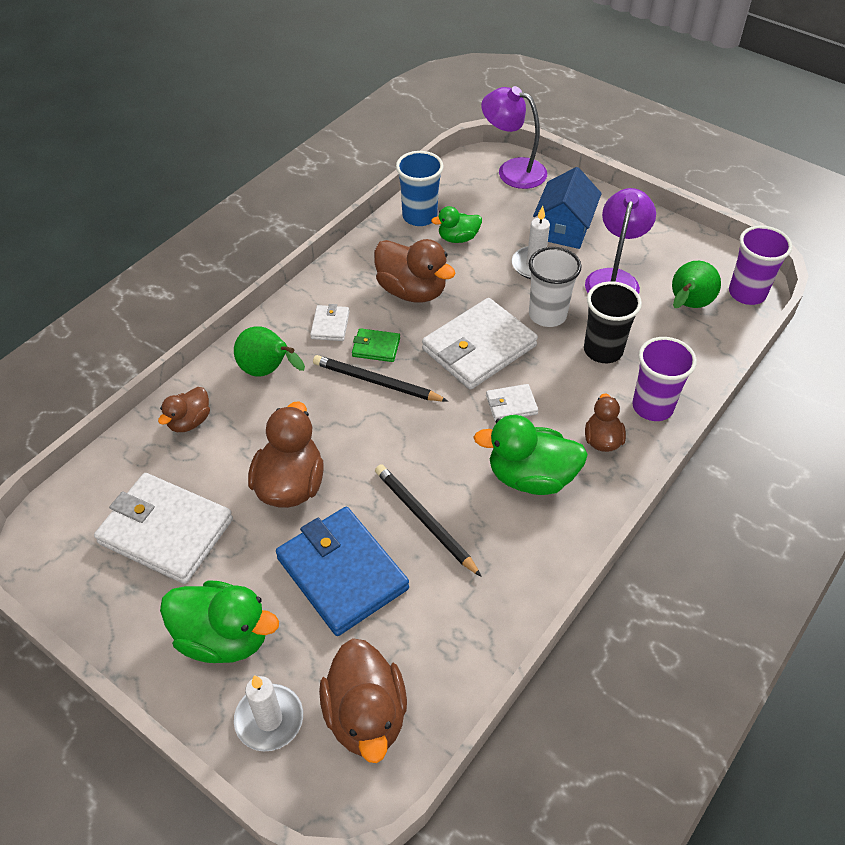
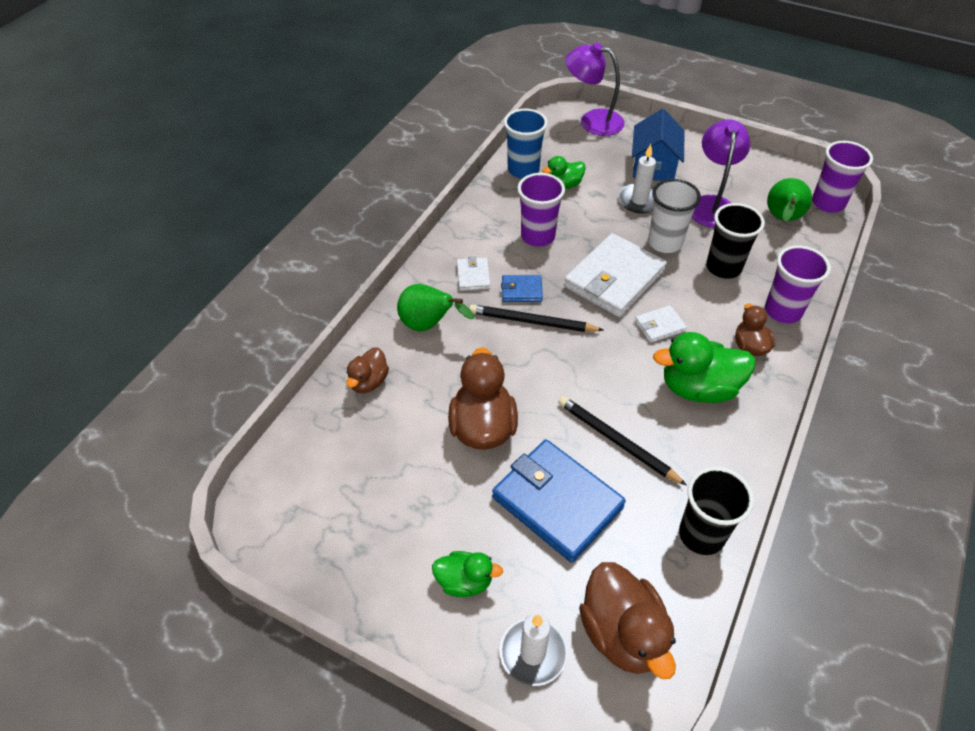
camera: 10 degrees left, 0 degrees up
(166, 531) = (377, 489): white wallet -> none
(224, 637) = (464, 581): green duck -> green duck, size x0.58
(376, 347) = (521, 291): green wallet -> blue wallet
(412, 291) = (538, 236): brown duck -> purple cup
(481, 630) = (701, 535): none -> black cup

